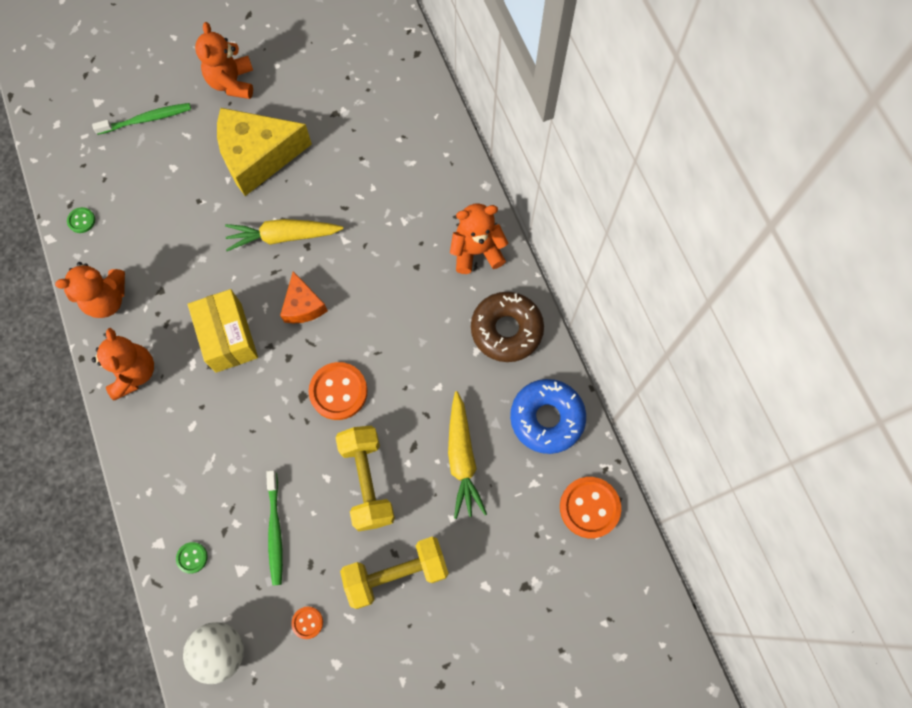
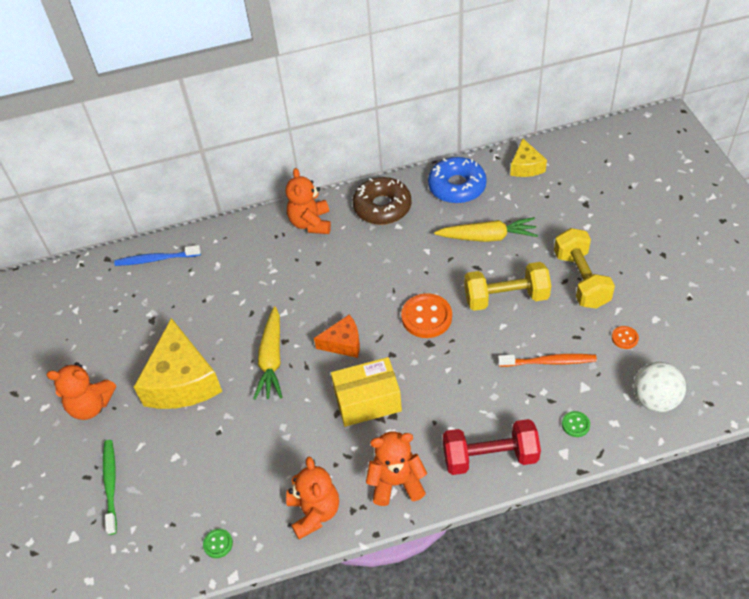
camera: 80 degrees left, 20 degrees down
(157, 465) = (490, 457): none -> red dumbbell
(275, 530) = (548, 362): green toothbrush -> orange toothbrush
(417, 101) = (156, 259): none -> blue toothbrush
(589, 507) = (526, 166): orange button -> yellow cheese

